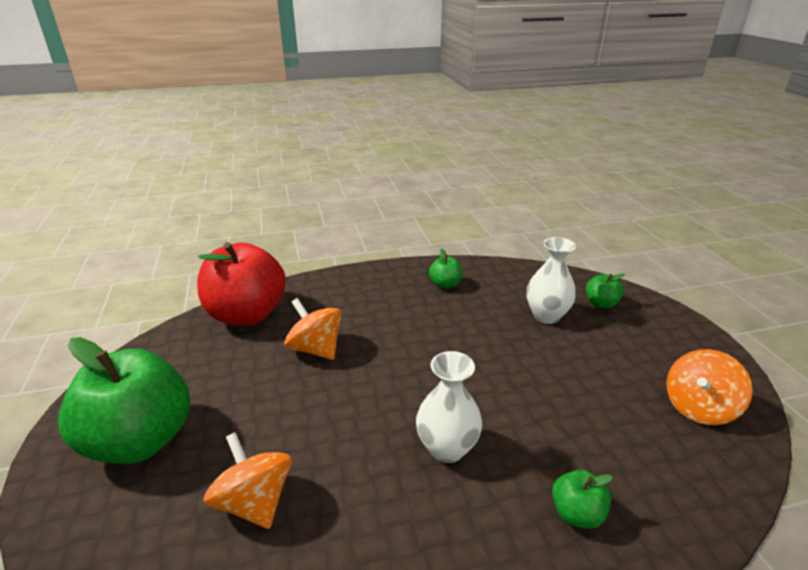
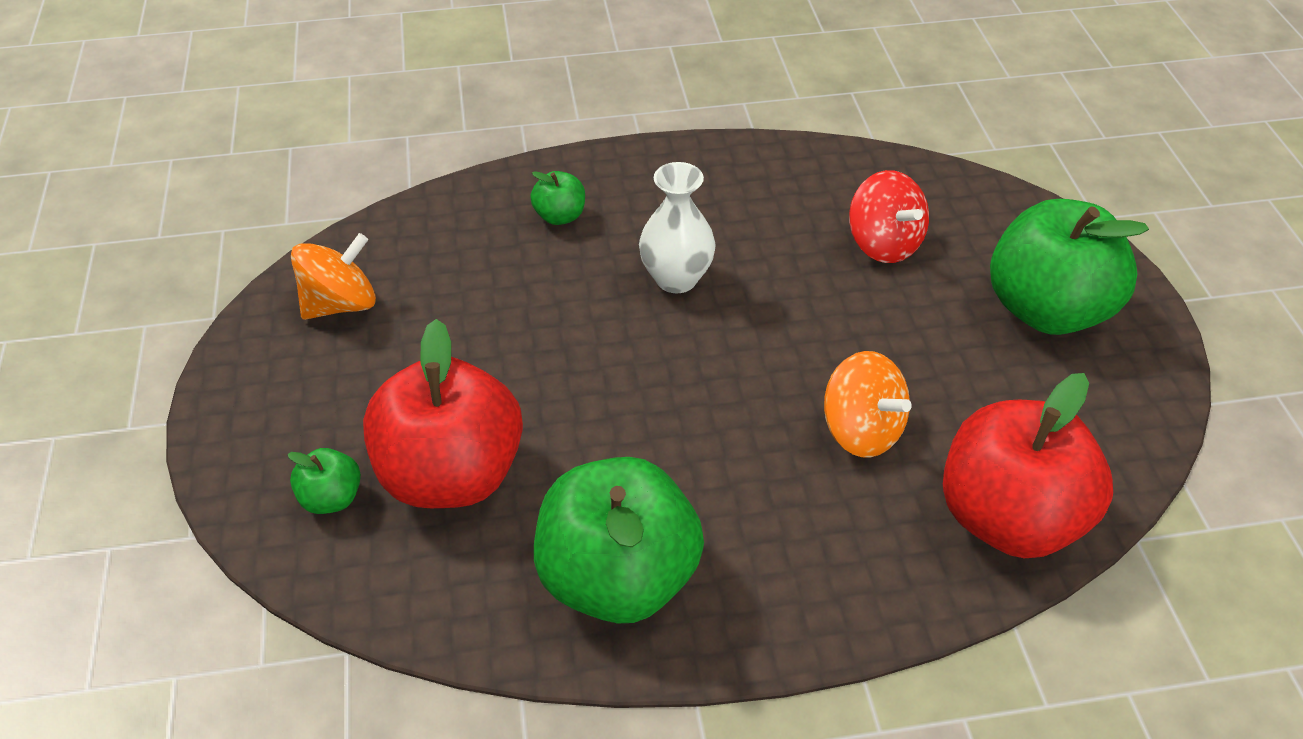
camera: 175 degrees left, 15 degrees up
(254, 501) = (884, 244): orange spinning top -> red spinning top
(445, 284) = (618, 578): green apple -> green apple, size x2.30
(546, 316) = (451, 475): white vase -> red apple

